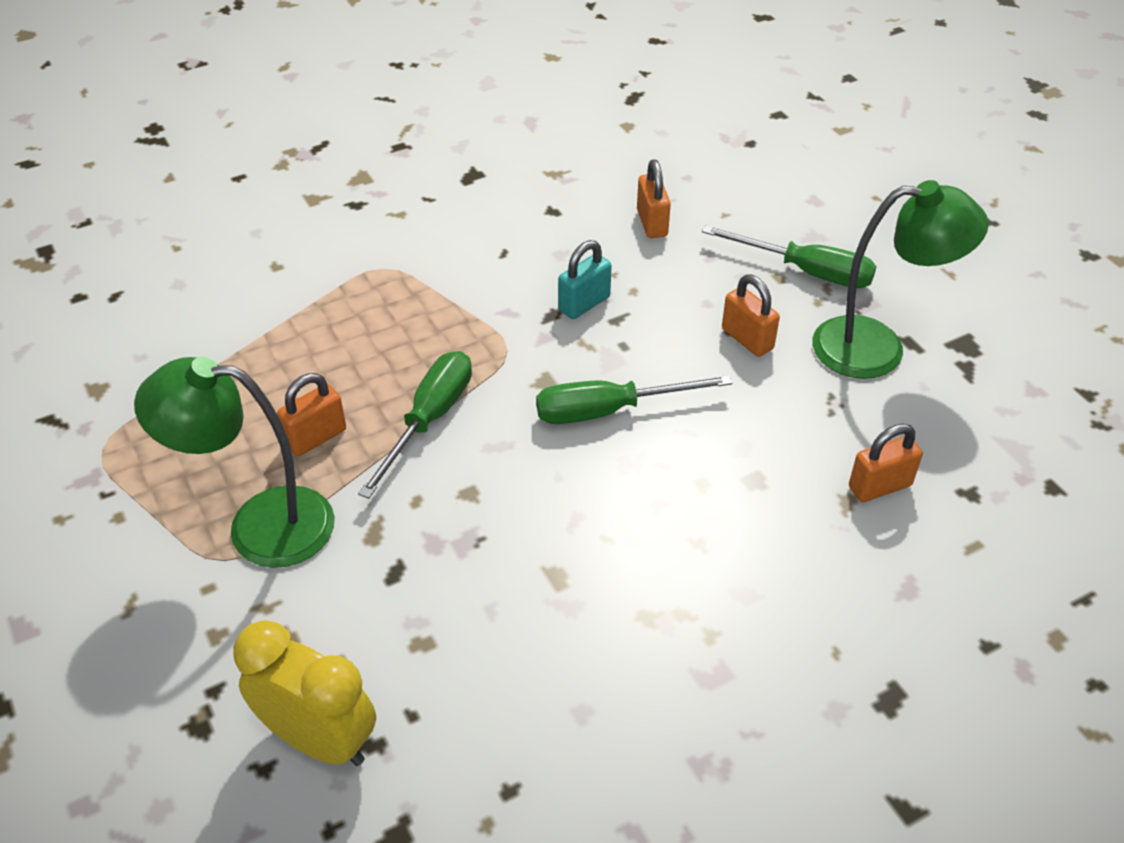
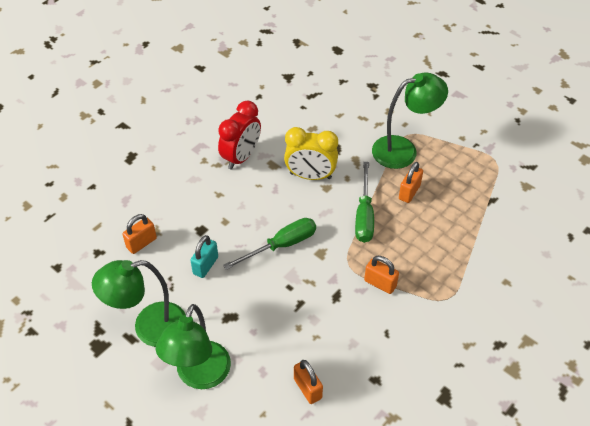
camera: 160 degrees right, 5 degrees up
(319, 739) = (329, 92): yellow clock -> yellow clock (310, 176)
(584, 304) = (322, 308): turquoise padlock -> turquoise padlock (205, 265)
(621, 616) = (241, 157): none -> red clock
(747, 339) = (223, 311): orange padlock -> orange padlock (380, 283)
(806, 271) = (199, 376): green screwdriver -> green lamp

